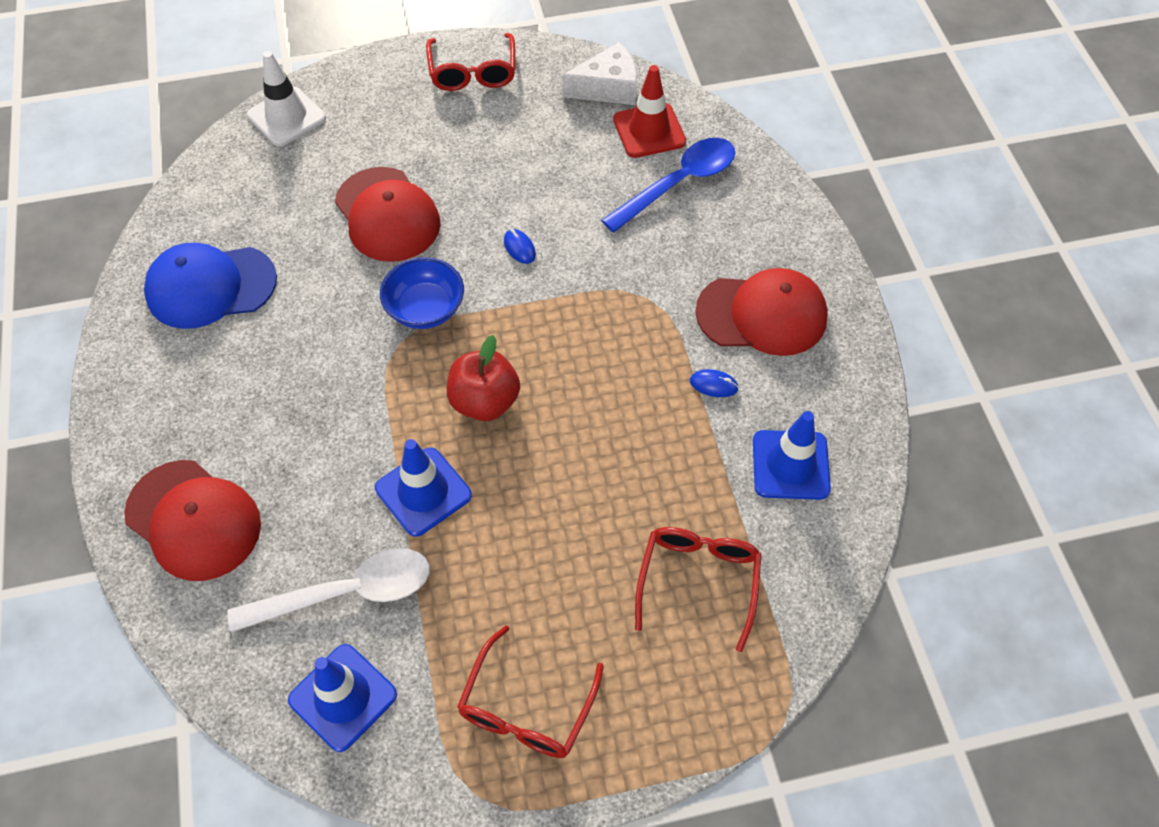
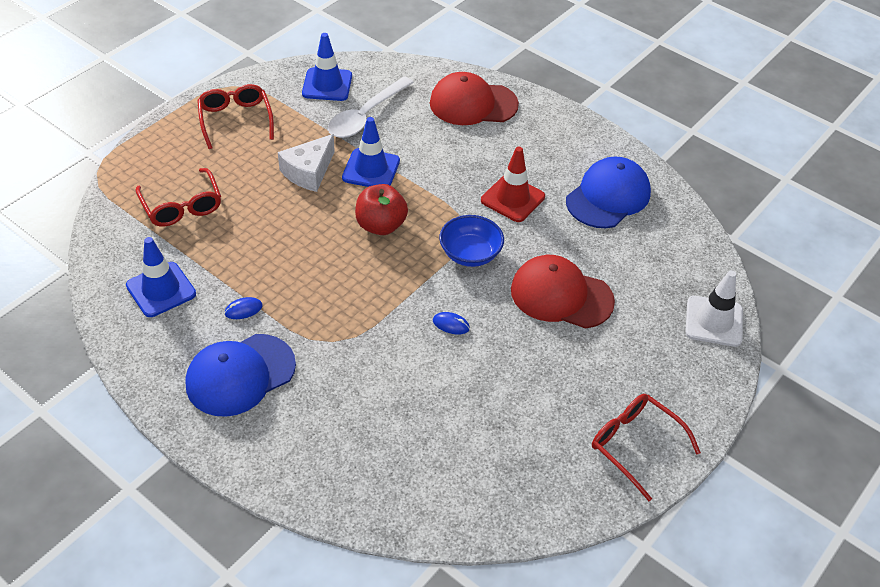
camera: 140 degrees right, 10 degrees down
(608, 88) = (515, 502): white cheese -> white cheese (308, 172)
(649, 131) = (443, 480): red traffic cone -> red traffic cone (512, 198)
(678, 183) = (380, 445): blue spoon -> none
(762, 315) = (240, 375): red cap -> blue cap

